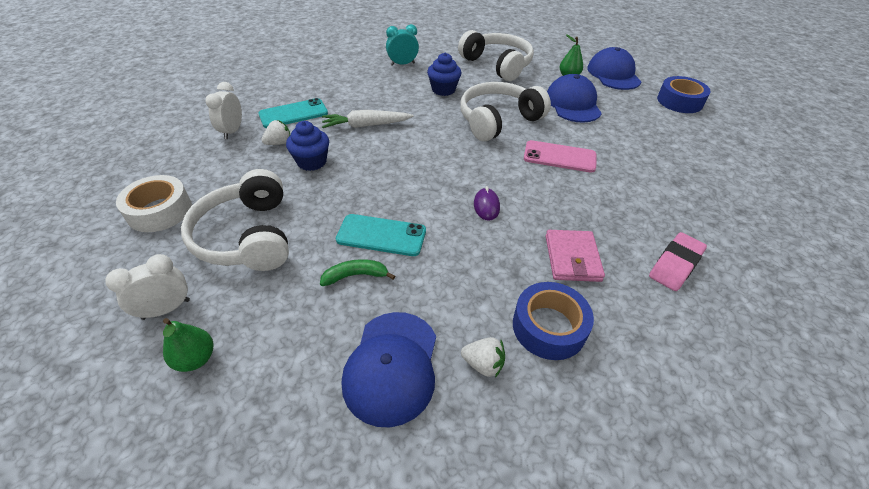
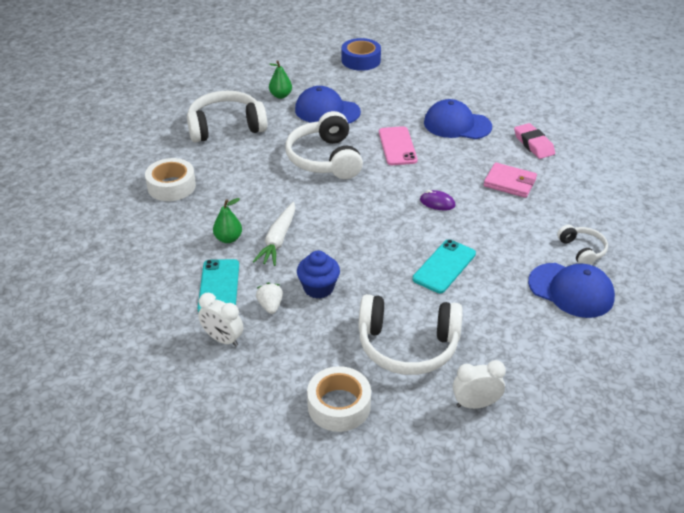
camera: 65 degrees left, 5 degrees down
(166, 309) = (475, 404): white clock -> white clock turned 90 degrees clockwise
(196, 359) = (532, 388): green pear -> green pear (228, 239)
(355, 276) = (483, 290): green banana -> none
(402, 64) = (171, 186): turquoise clock -> white tape
(443, 90) = (248, 174): blue cupcake -> none
(483, 364) = (582, 250): white strawberry -> white headphones
(549, 327) = (563, 214): blue tape -> none
(559, 157) = (397, 146): pink phone -> pink phone turned 45 degrees counterclockwise
(613, 74) = (296, 72): blue cap -> blue cap (457, 125)

